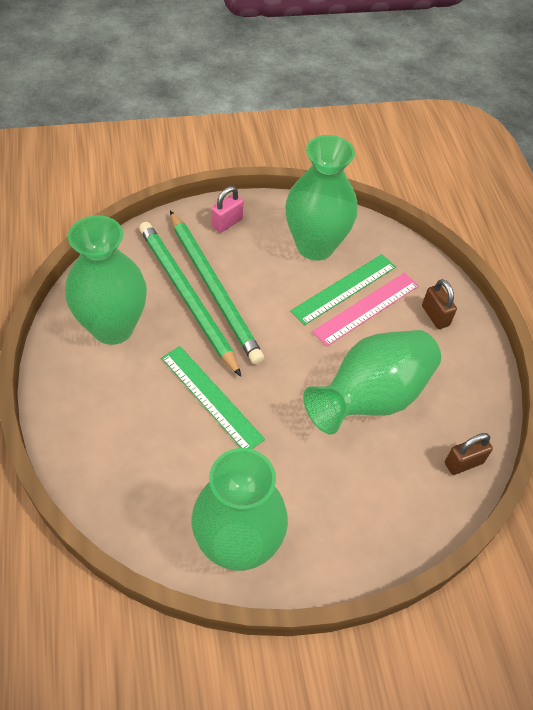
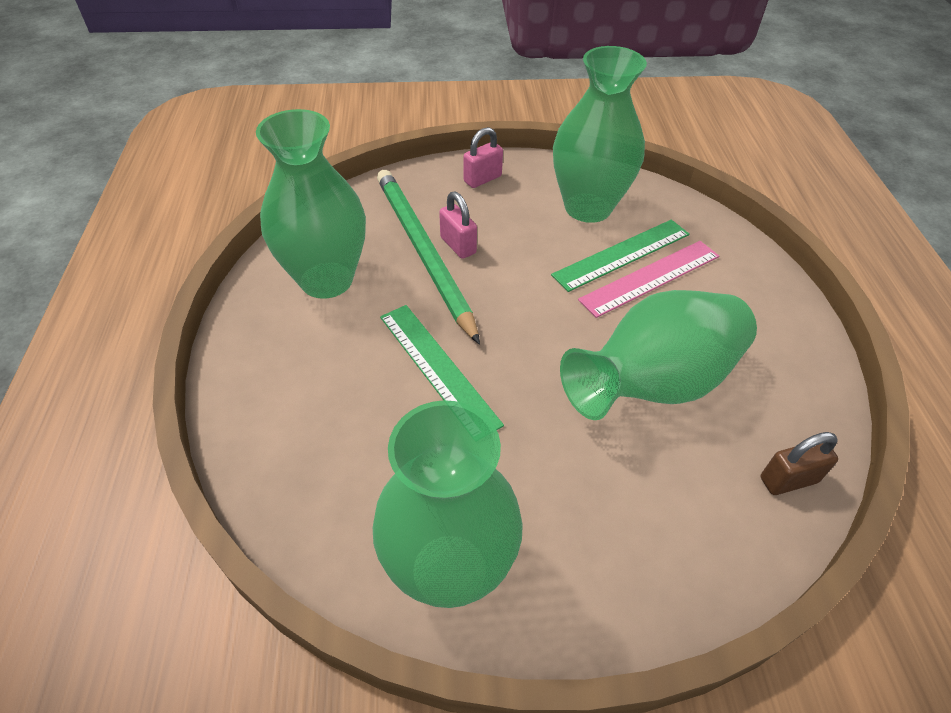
camera: 10 degrees right, 5 degrees down
(214, 289) = (458, 245): green pencil -> pink padlock
(435, 316) = (741, 291): brown padlock -> none

